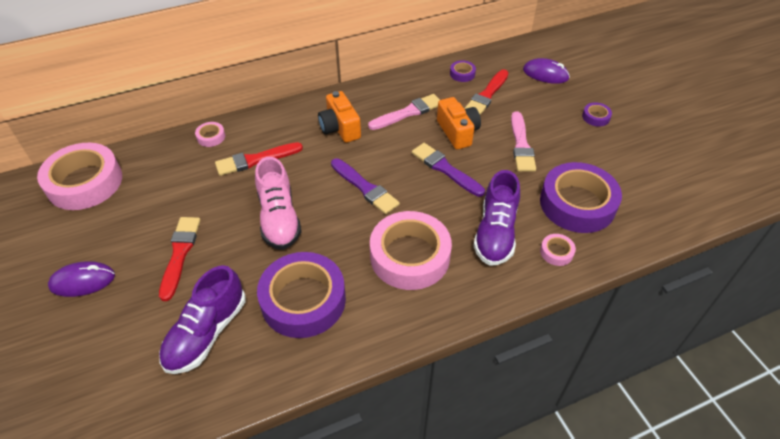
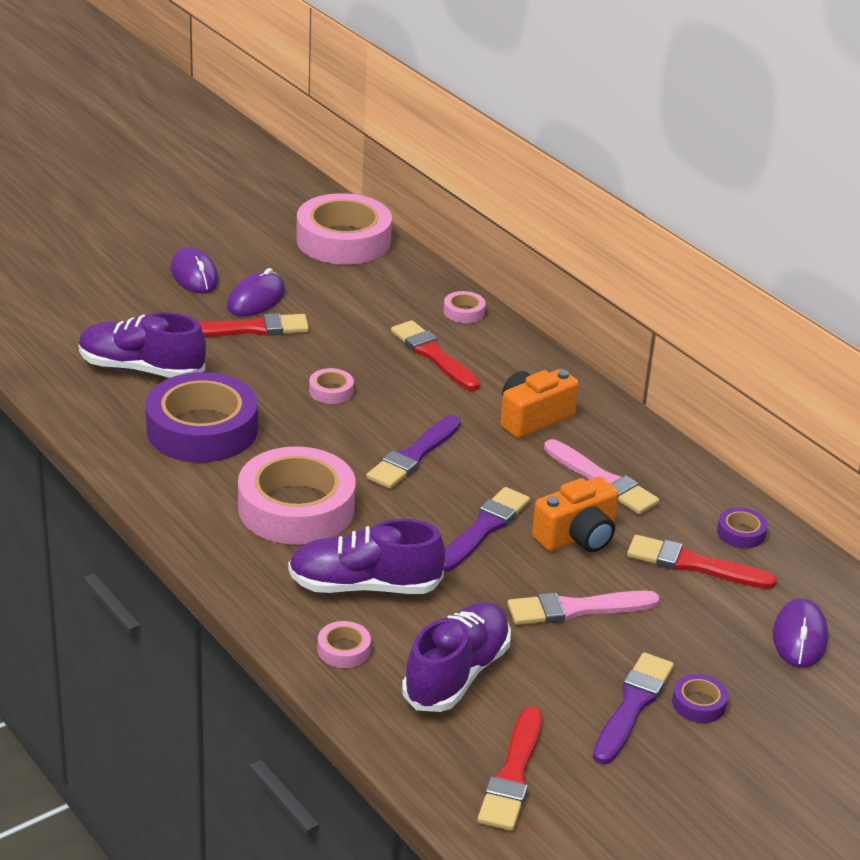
camera: 75 degrees right, 15 degrees down
(140, 245) = (256, 299): none -> purple mouse
(279, 218) = (331, 391): pink shoe -> pink tape
(577, 204) = (457, 674): purple tape -> purple shoe
(599, 140) = (632, 705): none -> purple brush
(657, 195) = (512, 775): none -> red brush

